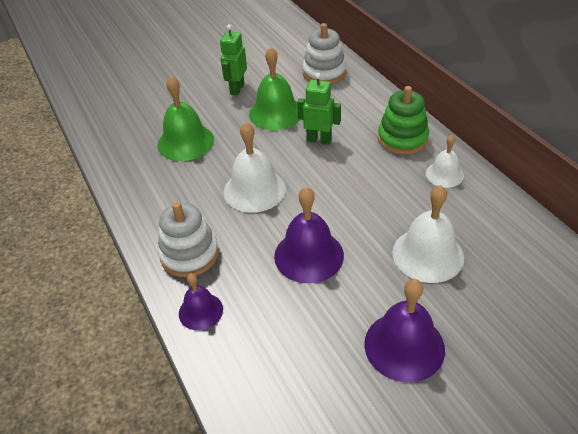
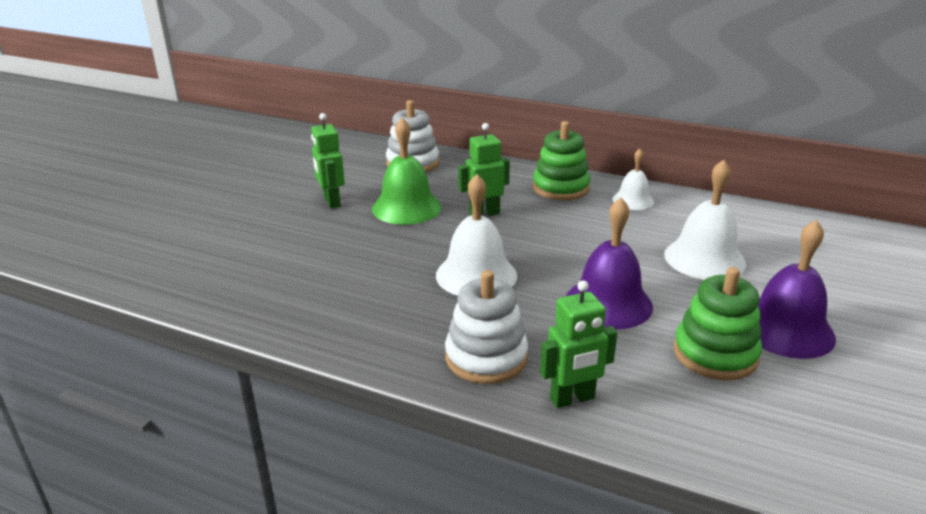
camera: 40 degrees left, 15 degrees down
(185, 142) = (334, 264): green bell -> none
(200, 311) = (572, 399): purple bell -> green robot
(326, 334) = (715, 354): none -> green stacking toy

